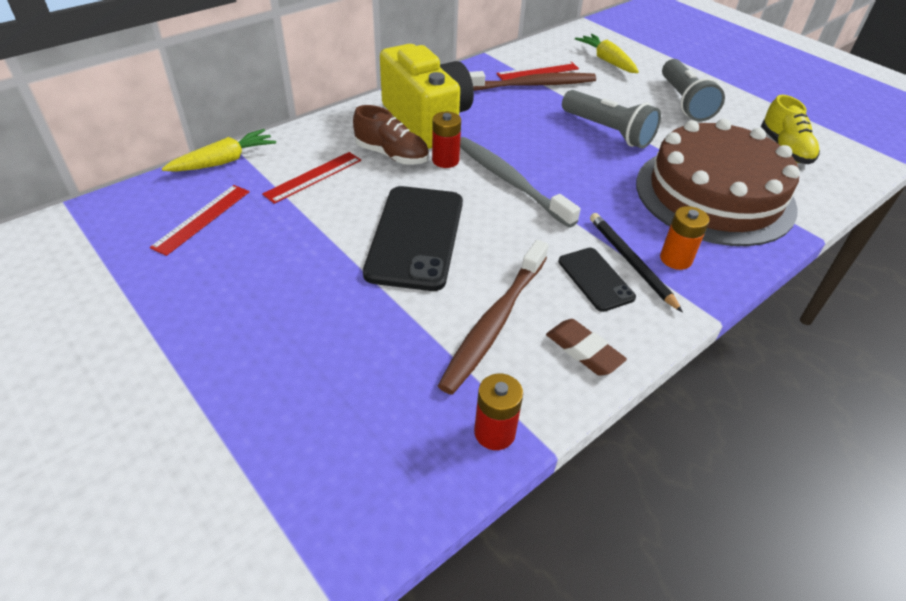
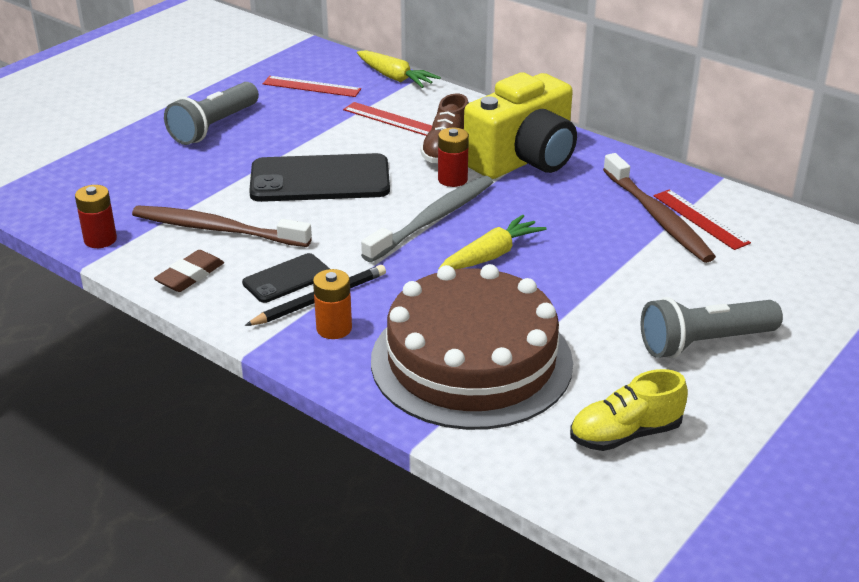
camera: 80 degrees right, 10 degrees down
(607, 61) = (783, 273): yellow carrot -> yellow carrot (491, 255)
(608, 131) = (577, 279): grey flashlight -> grey flashlight (214, 127)

